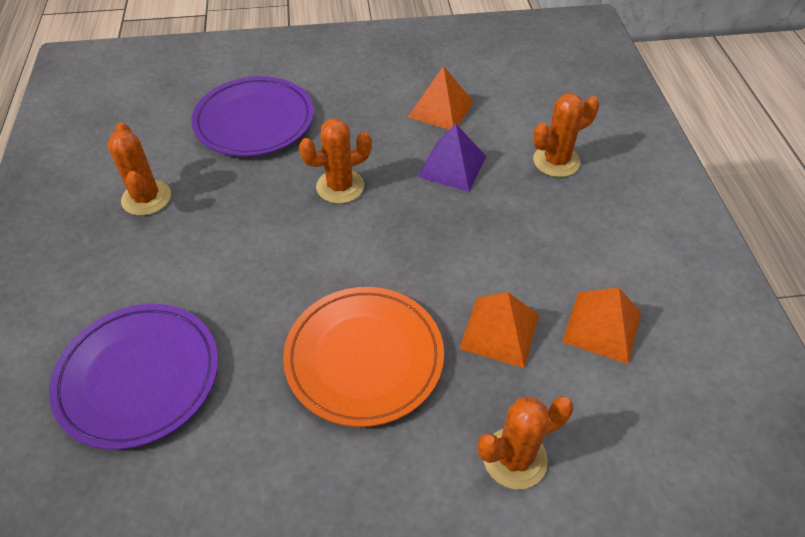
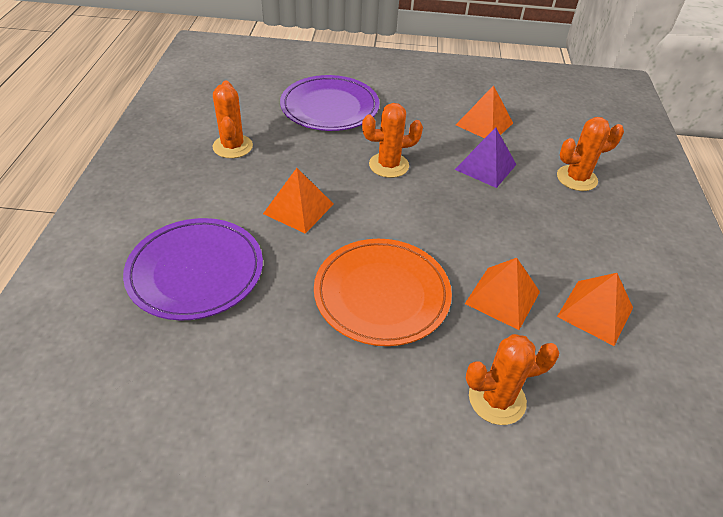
camera: 10 degrees right, 5 degrees down
(245, 266) = (298, 208): none -> orange pyramid

